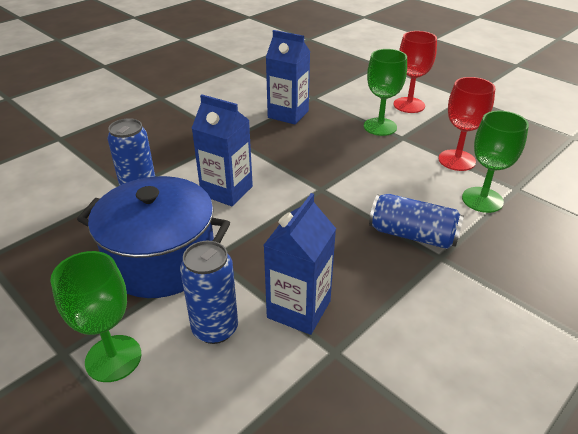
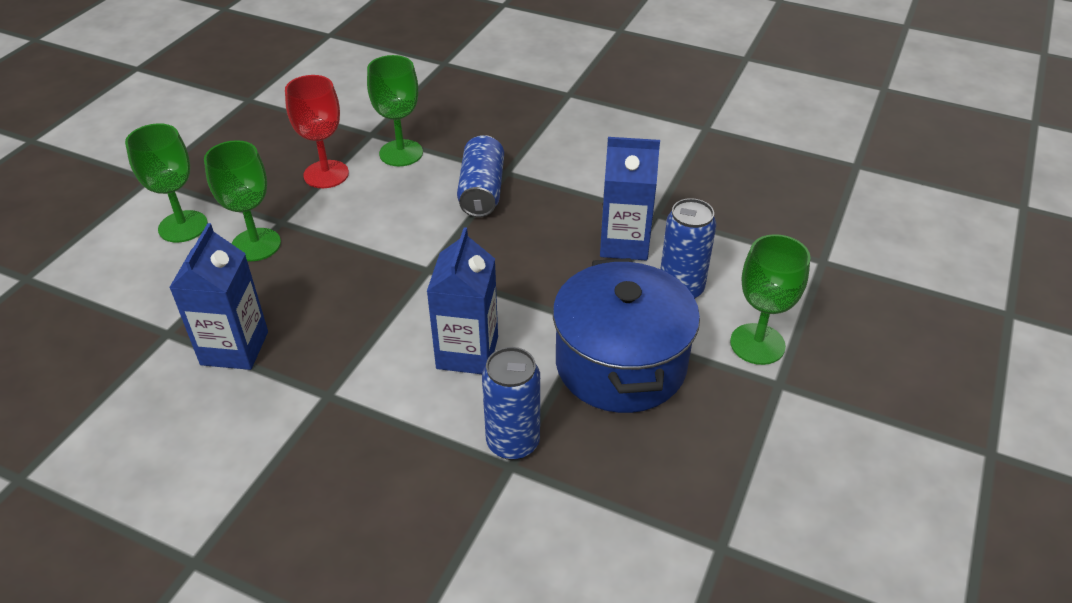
camera: 110 degrees left, 5 degrees up
(409, 105) = (183, 226): red goblet -> green goblet

